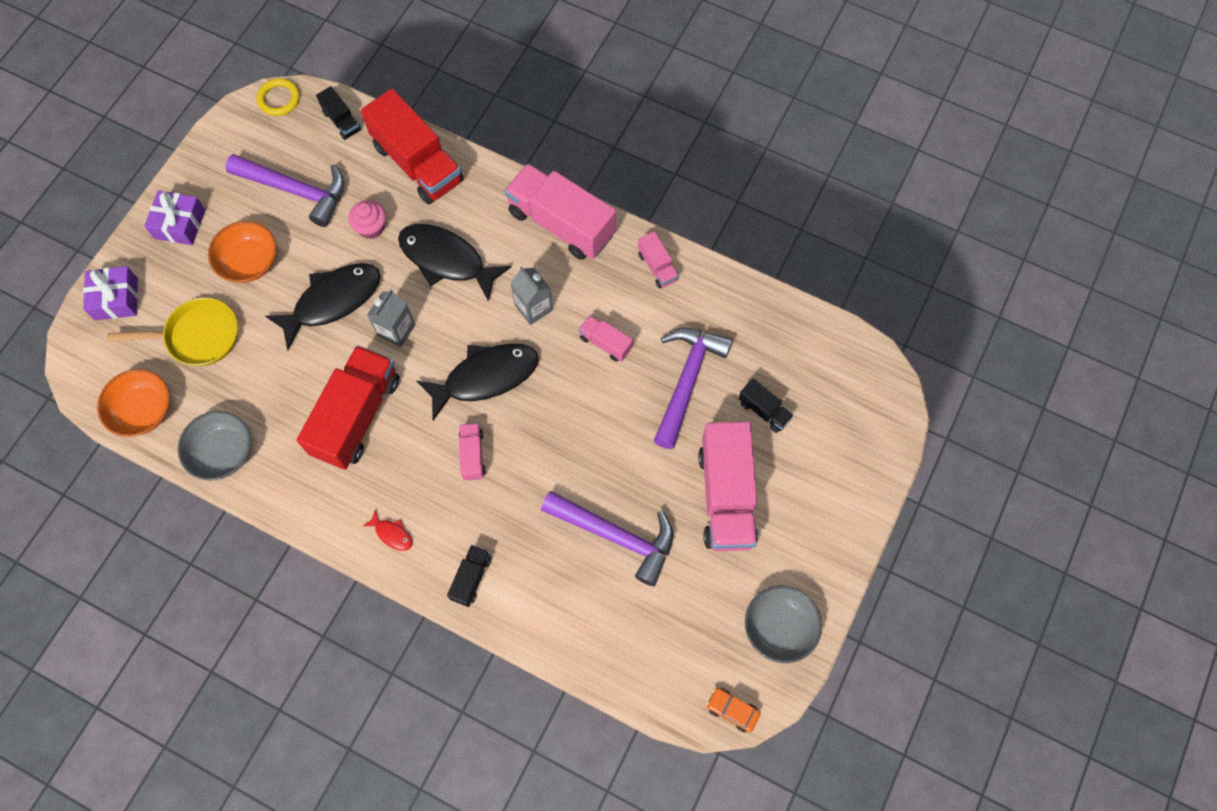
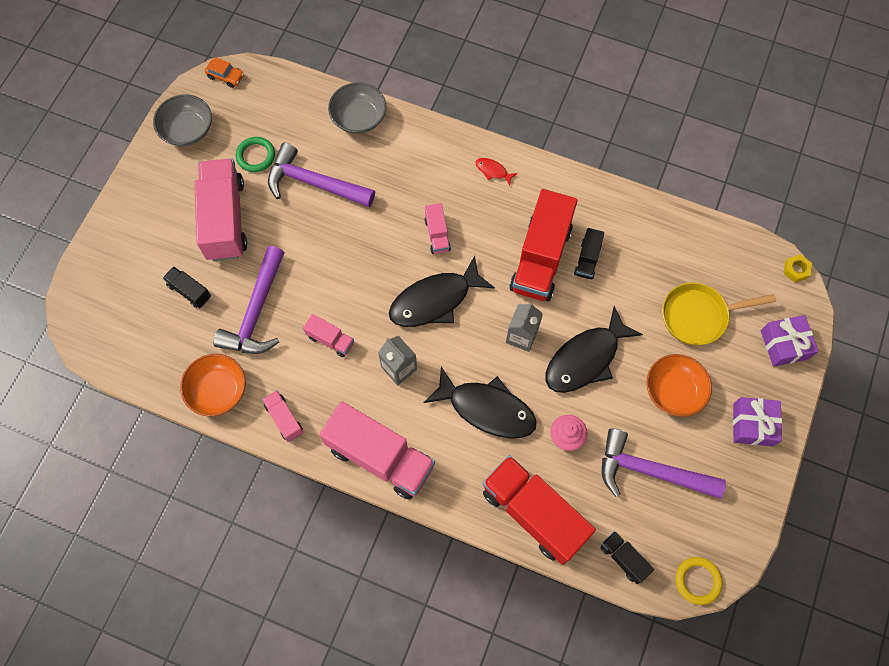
camera: 175 degrees right, 0 degrees up
(71, 378) = (796, 270): none -> yellow nut
(143, 410) = (723, 248): orange bowl -> orange bowl (218, 390)
(222, 452) = (645, 220): grey bowl -> grey bowl (359, 118)
(471, 578) = (425, 145): black truck -> black truck (587, 259)
(689, 581) = (256, 156): none -> green ring

